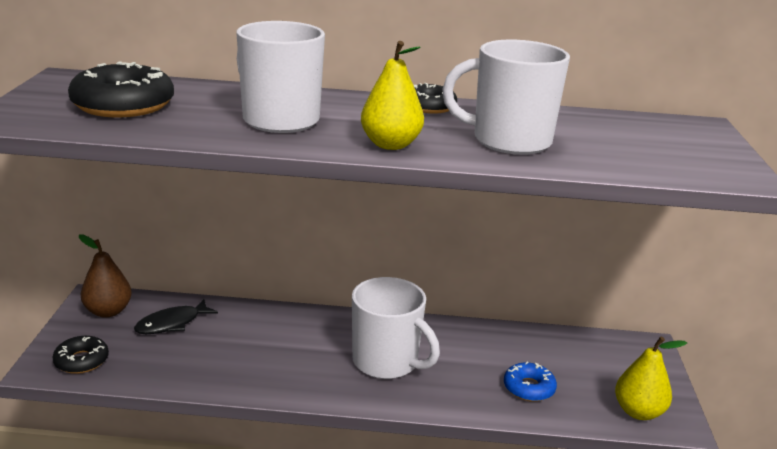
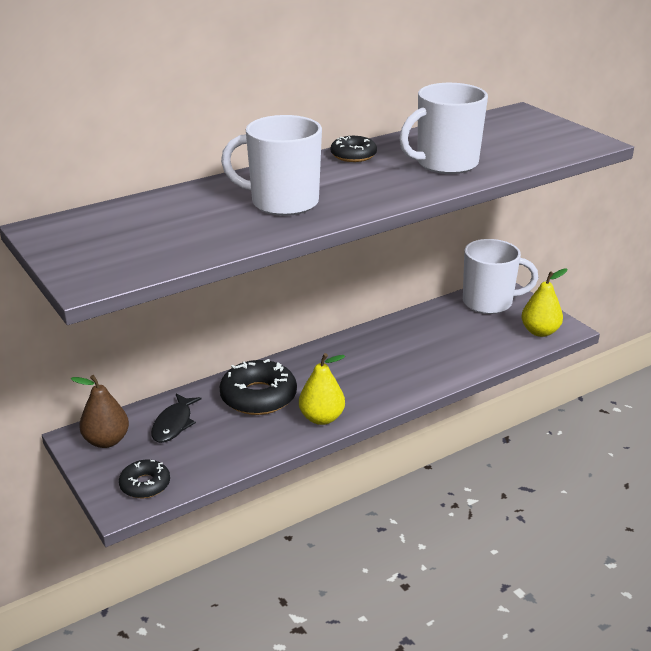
camera: 35 degrees left, 5 degrees up
(123, 105) = (148, 234): black donut -> black donut (258, 396)
(387, 362) = (363, 374): white mug -> white mug (489, 302)
(390, 145) = (387, 194): yellow pear -> yellow pear (321, 418)
(529, 388) = (467, 348): blue donut -> none

